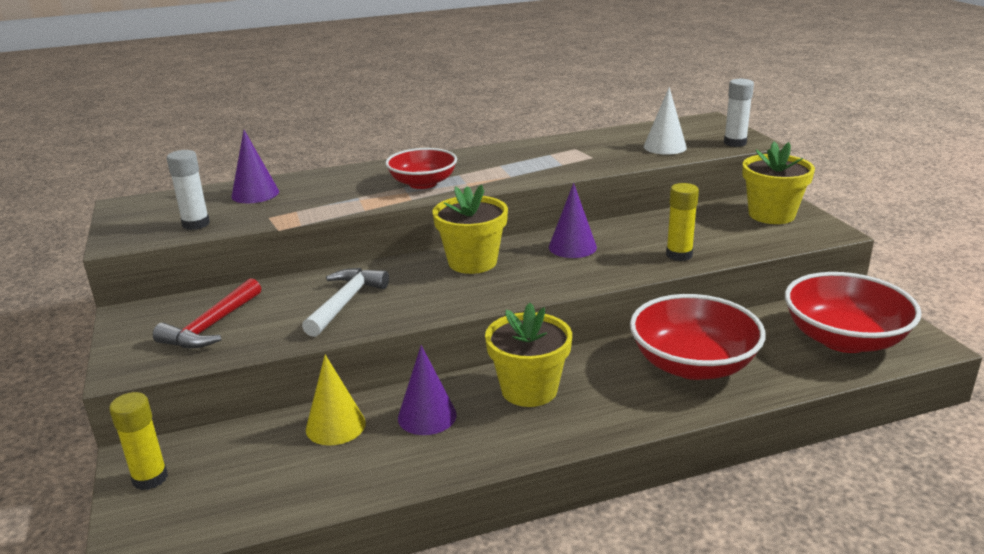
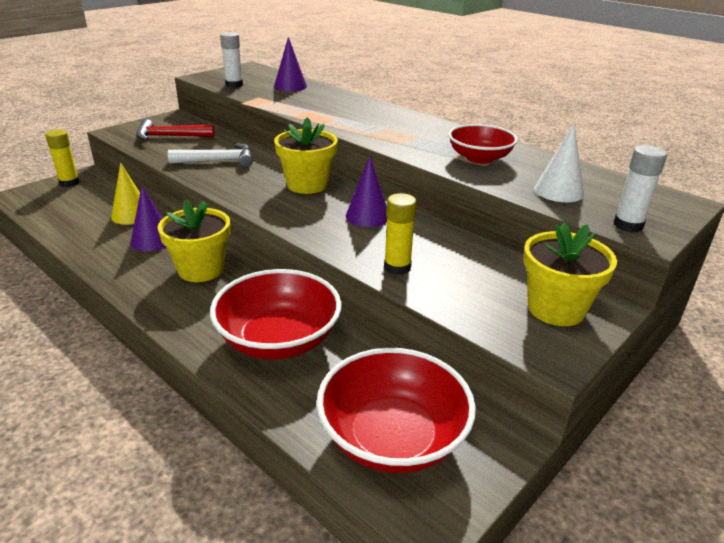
camera: 60 degrees right, 5 degrees up
(423, 183) = (354, 121): red bowl -> red bowl (479, 158)

